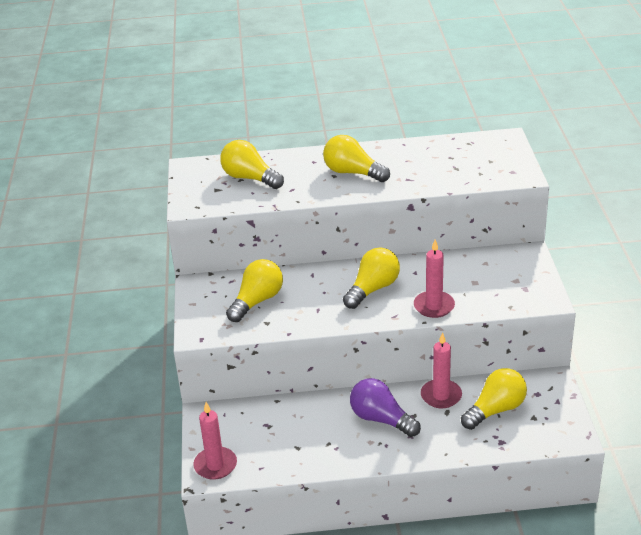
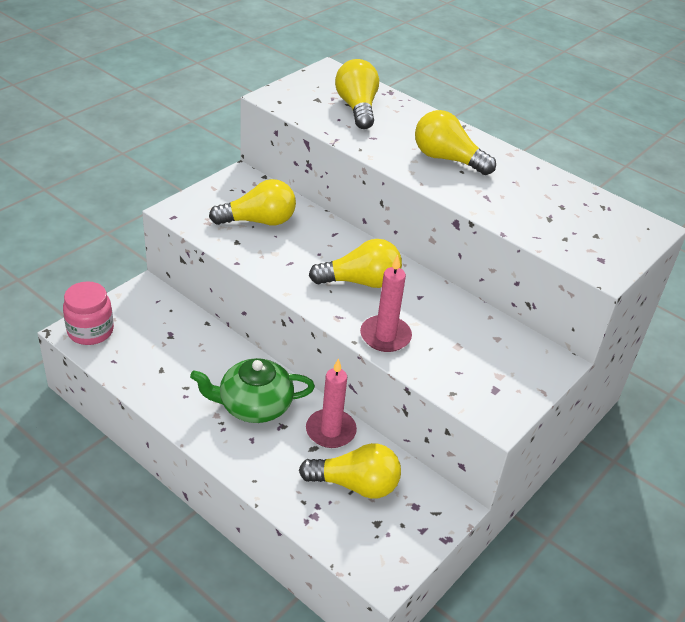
camera: 40 degrees right, 5 degrees up
(215, 465) = (90, 331): pink candle -> pink jar
(353, 173) = (447, 159): yellow light bulb -> yellow light bulb turned 45 degrees counterclockwise
(381, 419) = (254, 405): purple light bulb -> green teapot

